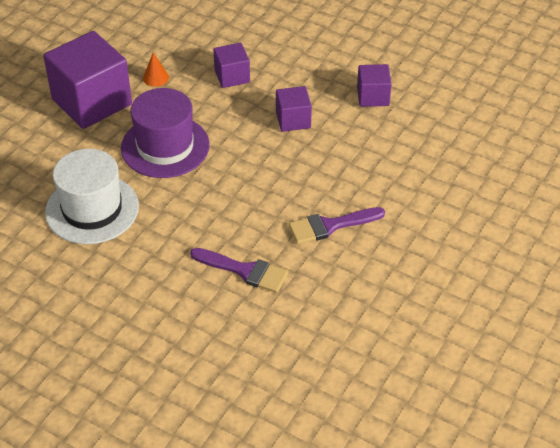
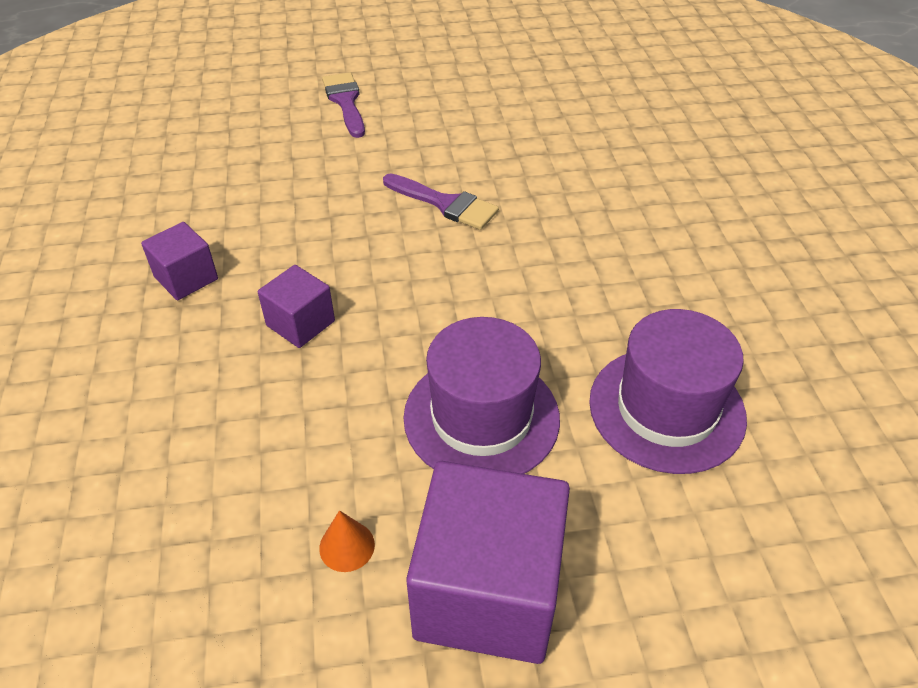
camera: 130 degrees left, 0 degrees up
(92, 209) = (666, 409): white hat -> purple hat
(232, 76) = (259, 446): purple cube -> none
(244, 271) = (576, 227): purple brush -> purple brush (345, 102)

